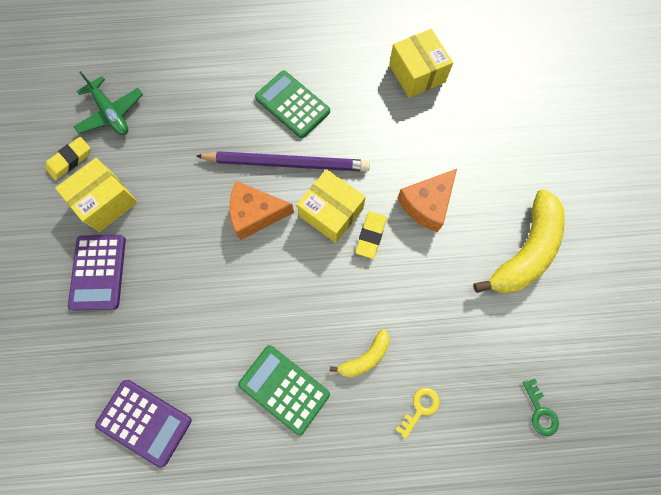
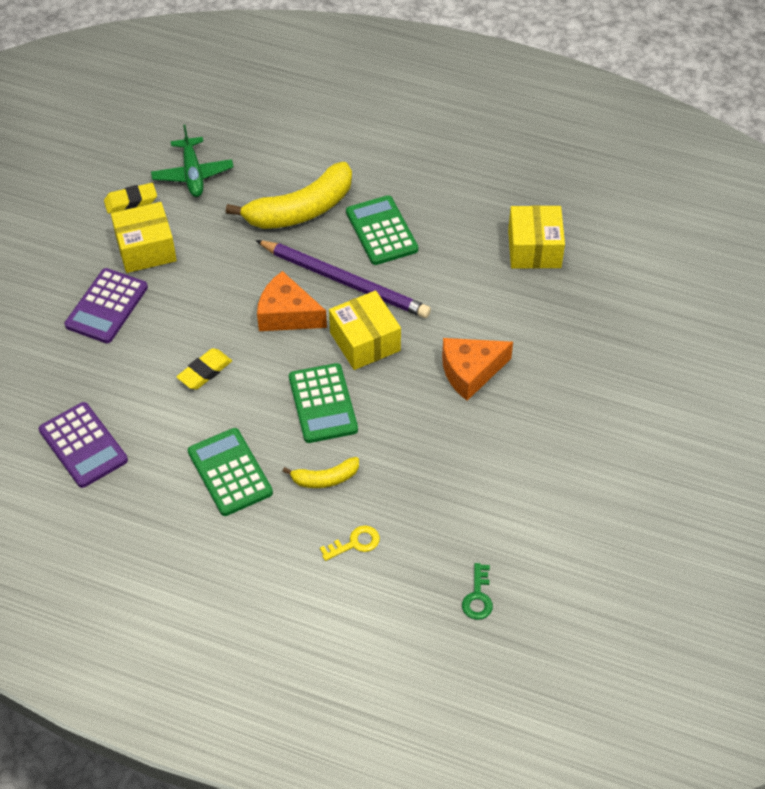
camera: 25 degrees right, 20 degrees down
(327, 286) = (323, 403): none -> green calculator
(370, 235) = (394, 377): yellow eraser -> yellow eraser (204, 371)
(524, 251) = (551, 453): yellow banana -> yellow banana (301, 210)

